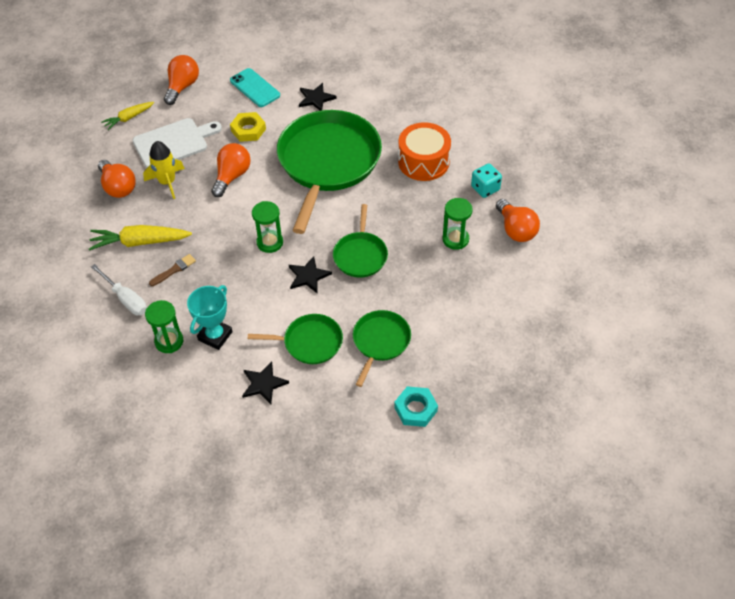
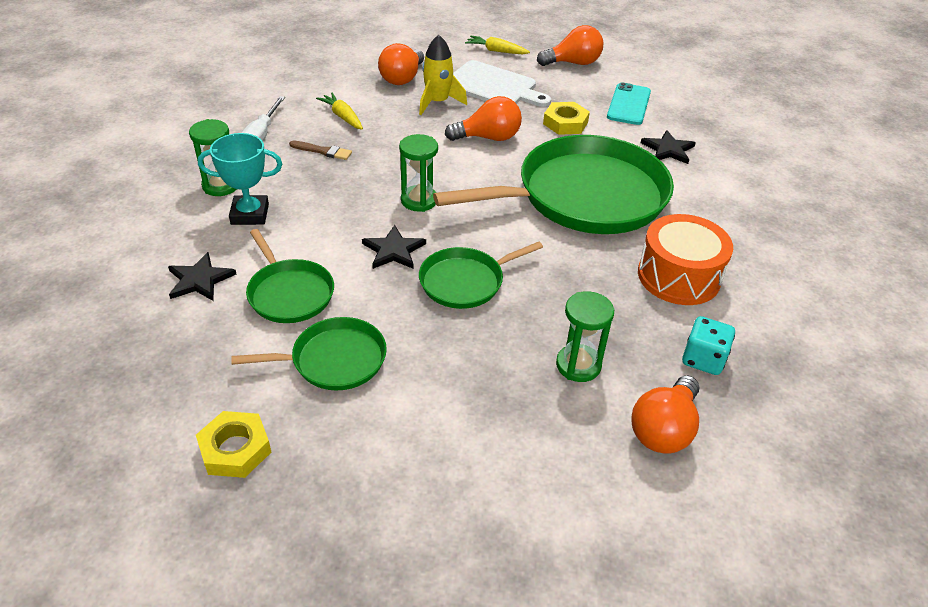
camera: 55 degrees right, 10 degrees down
(140, 242) = (343, 117): yellow carrot -> yellow carrot, size x0.61
(415, 409) = (235, 449): turquoise nut -> yellow nut

